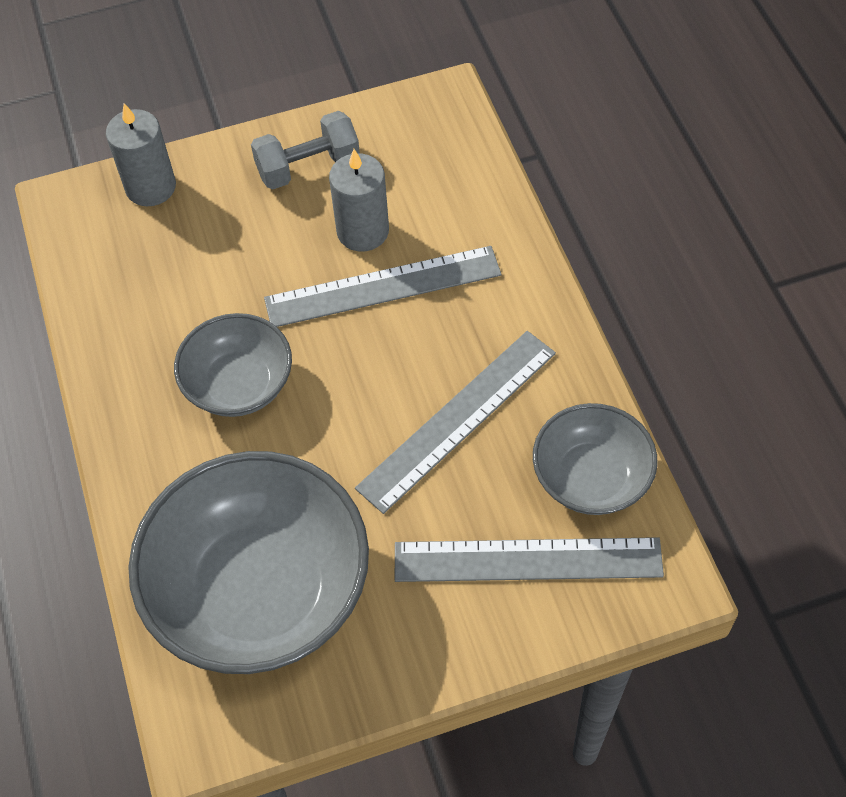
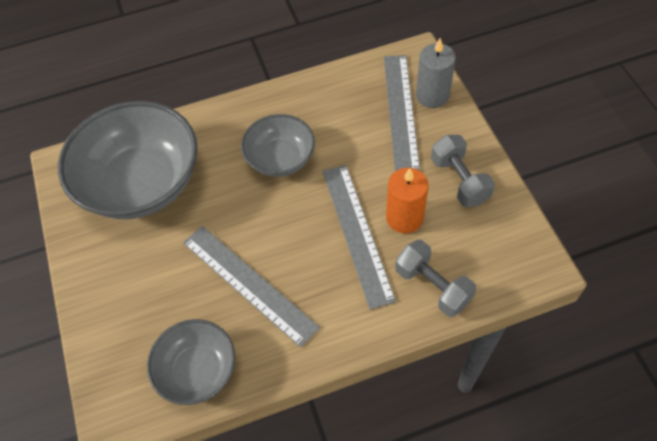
camera: 90 degrees right, 0 degrees up
(362, 231) = (404, 218): grey candle -> orange candle
(469, 207) = (432, 286): none -> grey dumbbell
(527, 560) = (141, 328): grey ruler -> grey ruler (400, 111)

